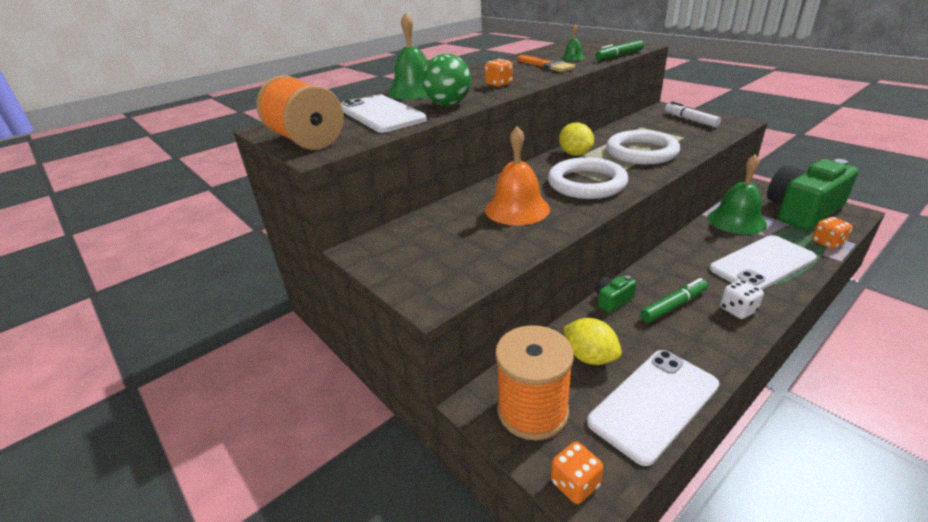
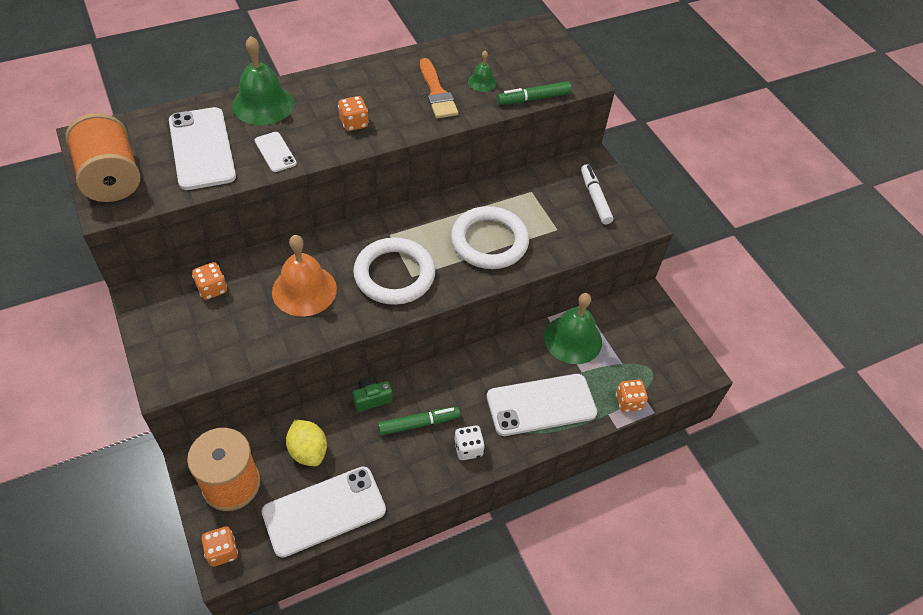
camera: 10 degrees right, 20 degrees up
(429, 228) = (212, 289): none -> orange dice
(448, 104) = (275, 152): green ball -> white phone
(575, 154) = (422, 219): yellow lemon -> none
(802, 211) = (651, 350): green camera -> none

